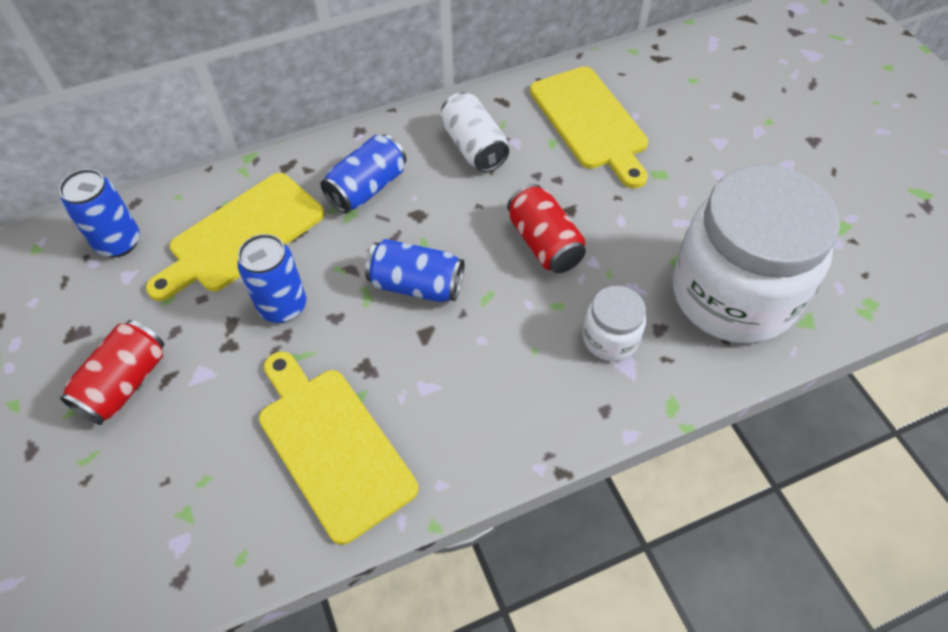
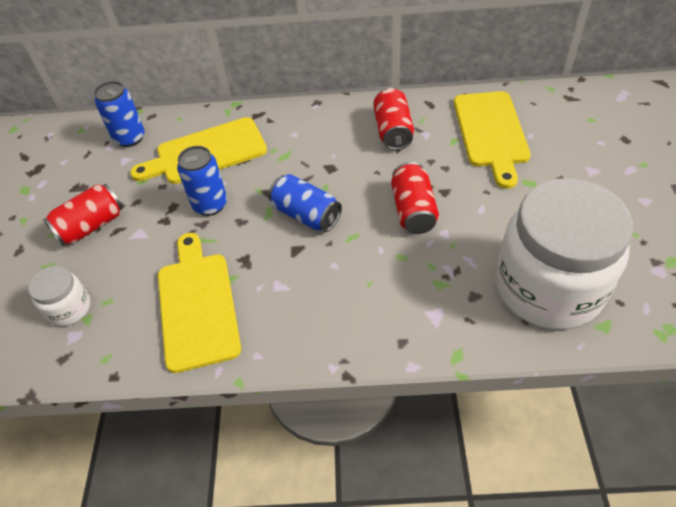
camera: 25 degrees right, 5 degrees down
(367, 188) = (303, 141): blue can -> none
(474, 147) = (393, 131): white can -> red can
(610, 338) = (431, 291): white jar -> white jar (69, 308)

